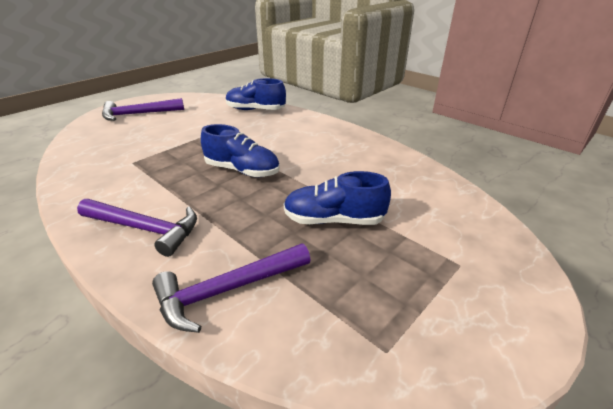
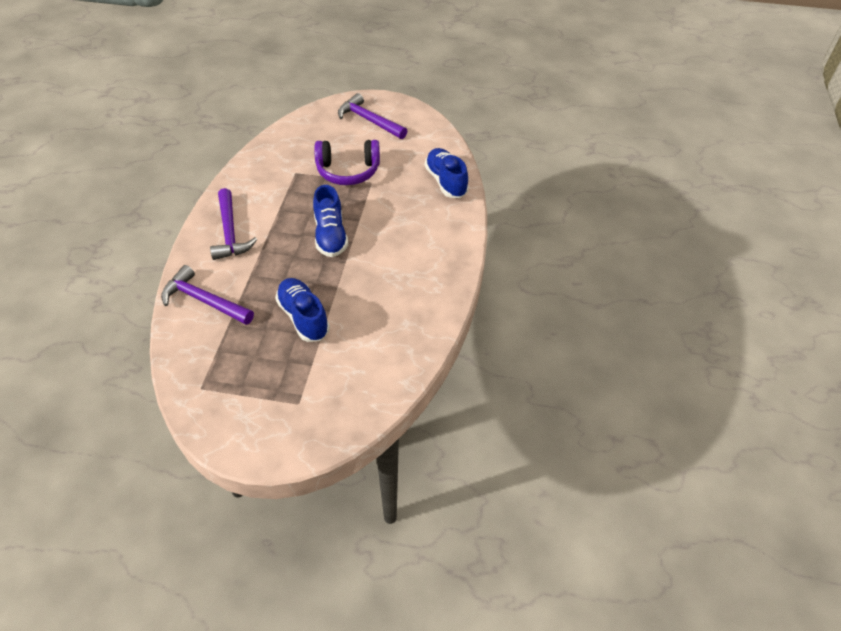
camera: 55 degrees right, 15 degrees up
(178, 139) = (348, 171): none -> purple headphones

